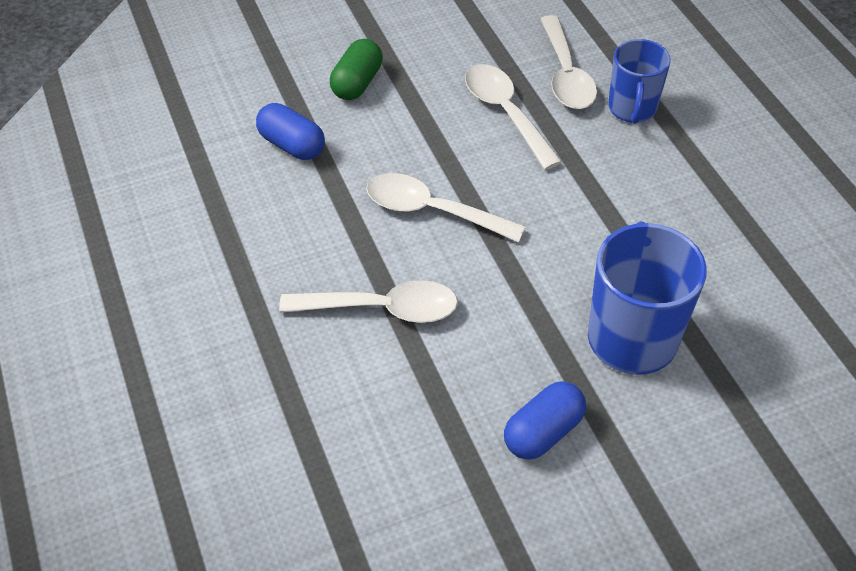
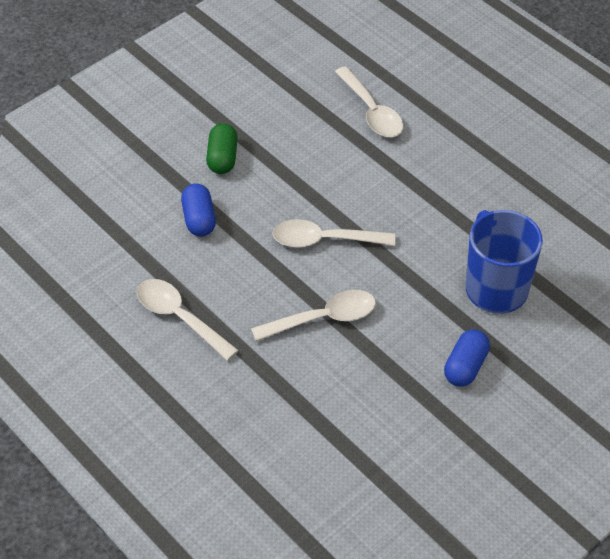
camera: 20 degrees left, 0 degrees up
(292, 145) = (199, 219): blue capsule -> blue capsule turned 60 degrees clockwise
(505, 113) = (342, 153): white spoon -> white spoon (179, 317)
(632, 109) = (429, 126): blue mug -> none

